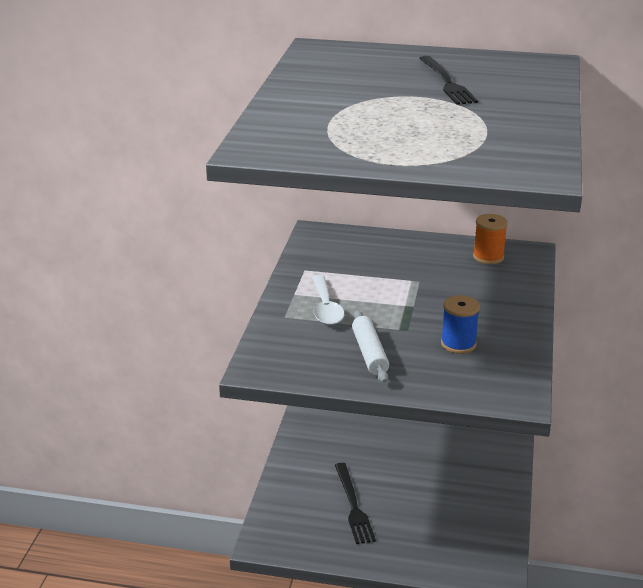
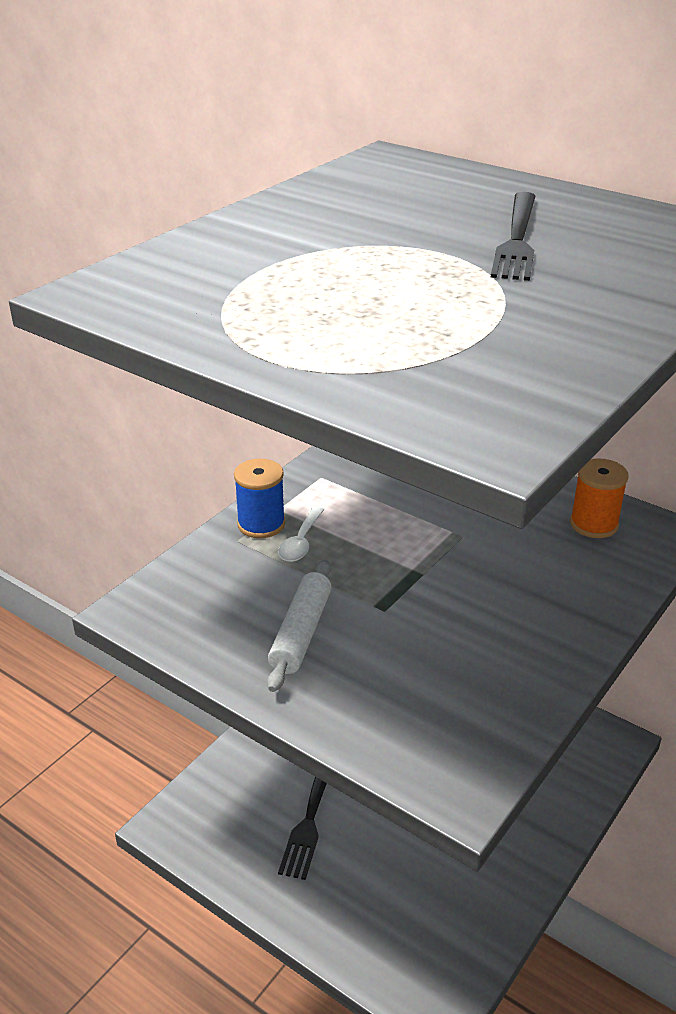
camera: 25 degrees right, 5 degrees up
(326, 308) = (301, 542): white spoon -> white spoon, size x0.66
(458, 344) = (440, 657): blue spool -> blue spool (261, 524)

